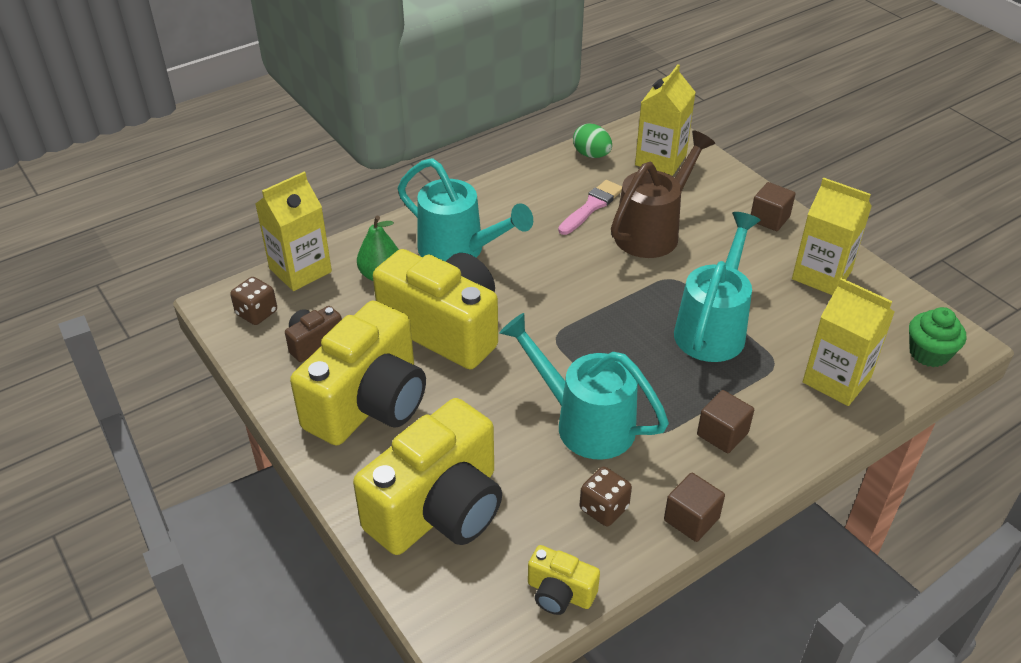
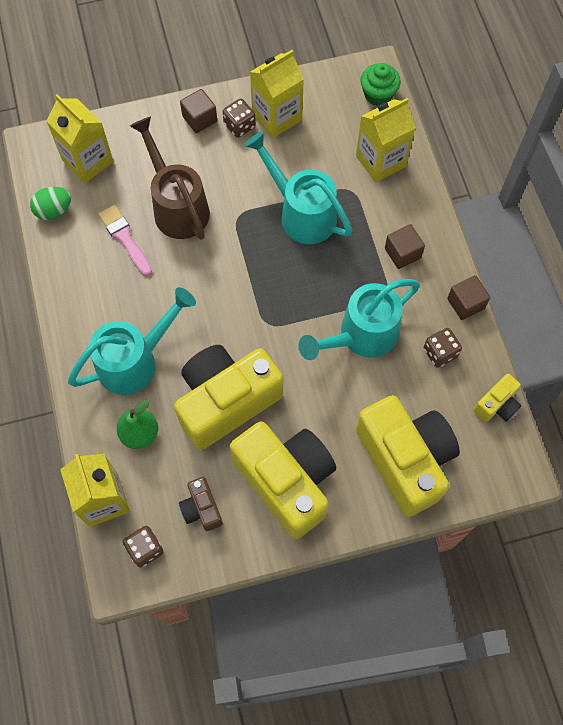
camera: 70 degrees left, 25 degrees up
(785, 250) = (239, 126): none -> brown dice

